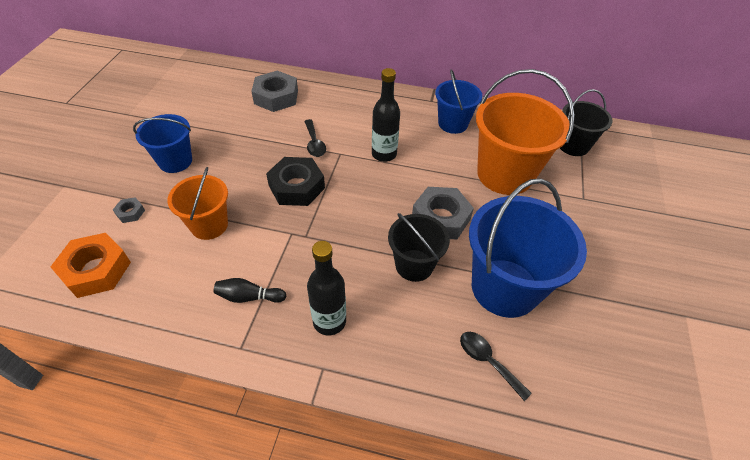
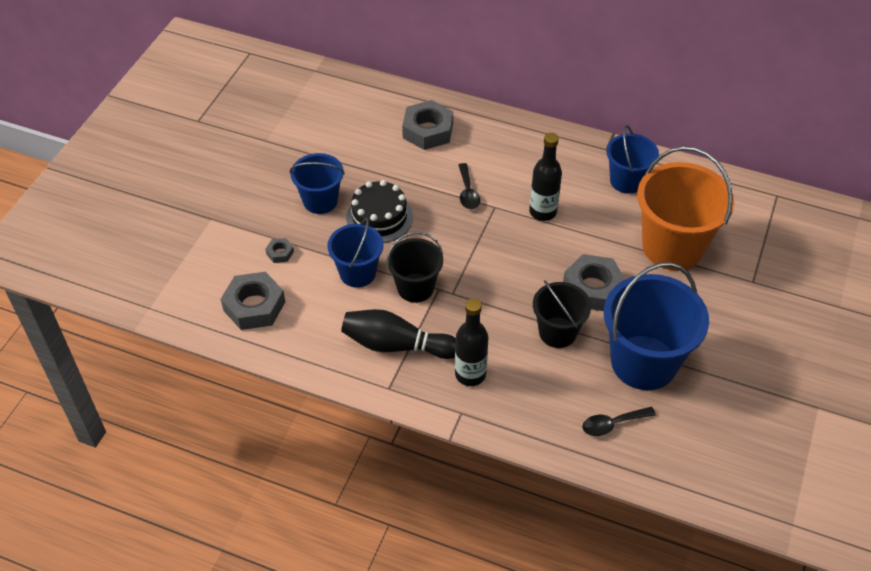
camera: 10 degrees right, 0 degrees up
(96, 270) = (254, 306): orange nut -> grey nut
(209, 225) = (357, 273): orange bucket -> blue bucket
(232, 171) = (379, 217): none -> black cake
(249, 297) = (396, 345): black bowling pin -> black bowling pin, size x1.82
(296, 187) = (446, 241): black nut -> none
(488, 361) = (612, 424): black spoon -> black spoon turned 75 degrees counterclockwise
(573, 145) = (760, 219): black bucket -> black bucket (415, 288)

